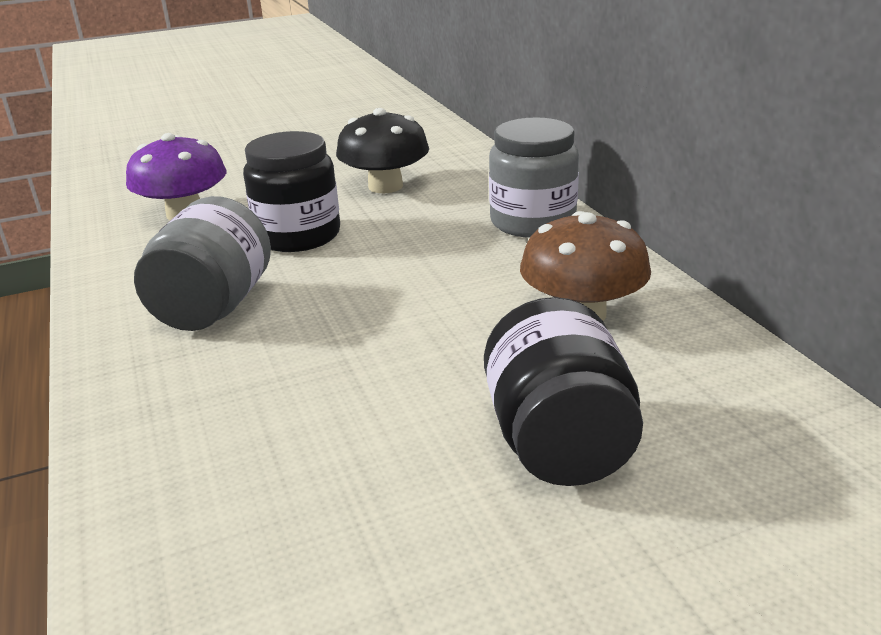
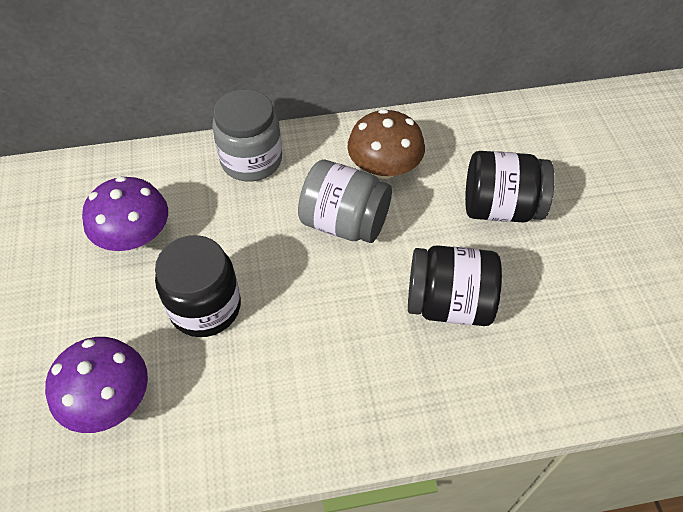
camera: 80 degrees left, 25 degrees up
(214, 307) = (308, 369): grey jar -> grey jar (344, 223)
(327, 404) = (448, 304): none -> black jar
(385, 186) = (134, 236): black mushroom -> purple mushroom

